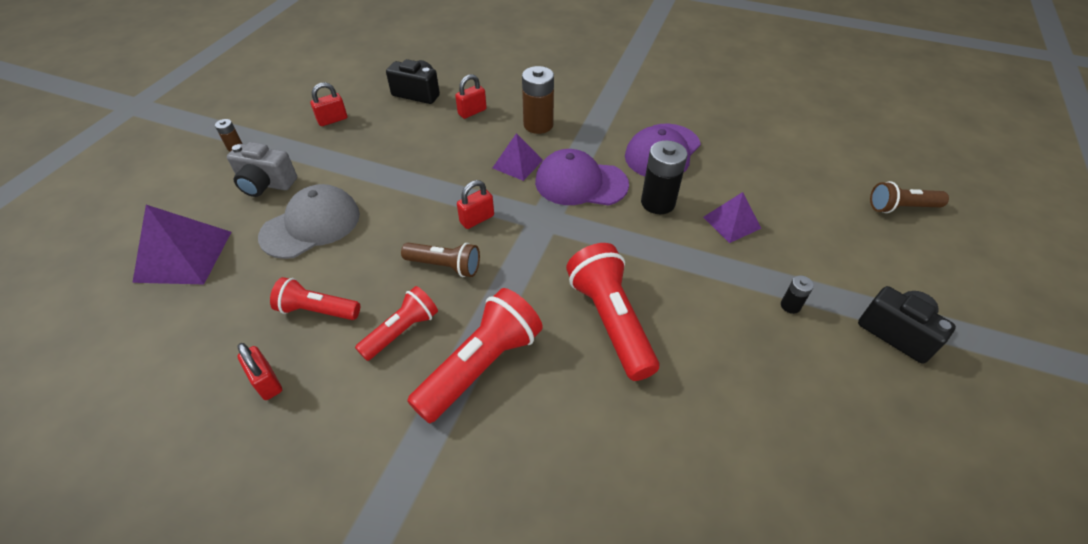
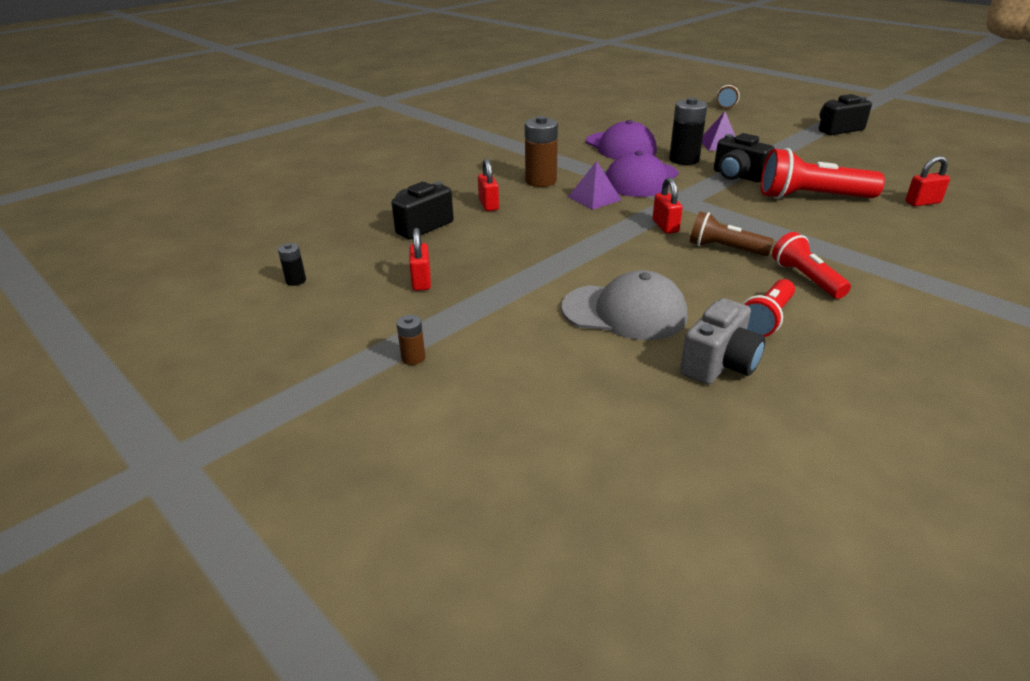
camera: 65 degrees left, 15 degrees down
(183, 256) = (635, 410): purple pyramid -> none
(266, 184) = (522, 337): grey camera -> grey camera (719, 364)
(267, 382) = (864, 356): red padlock -> red padlock (922, 202)
(311, 225) = (624, 312): grey cap -> grey cap turned 120 degrees clockwise
(445, 266) = (725, 249): brown flashlight -> brown flashlight turned 105 degrees counterclockwise
(481, 366) = (852, 250): red flashlight -> none
(638, 251) = (737, 176): none -> black camera
(790, 306) = (809, 147): black battery -> black battery (296, 281)

